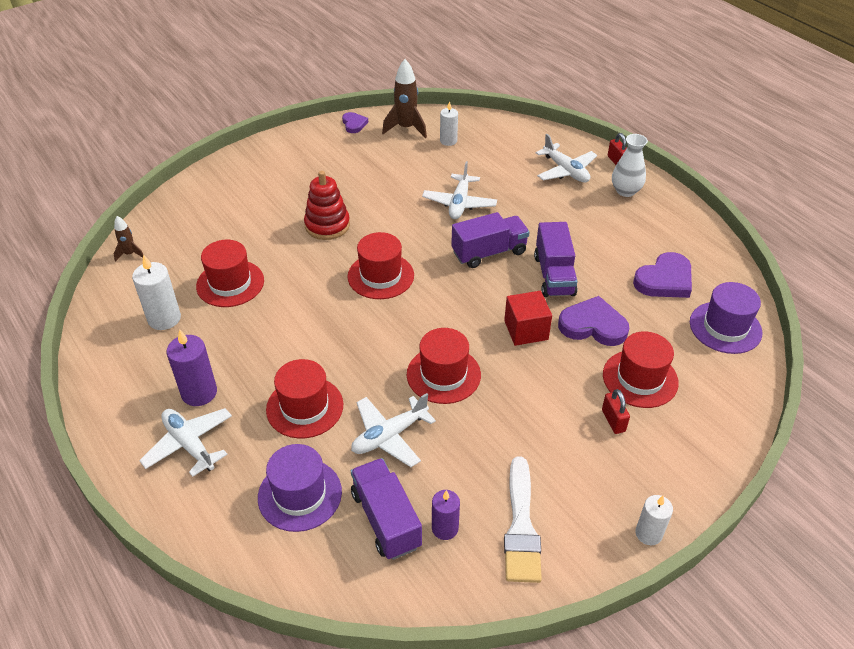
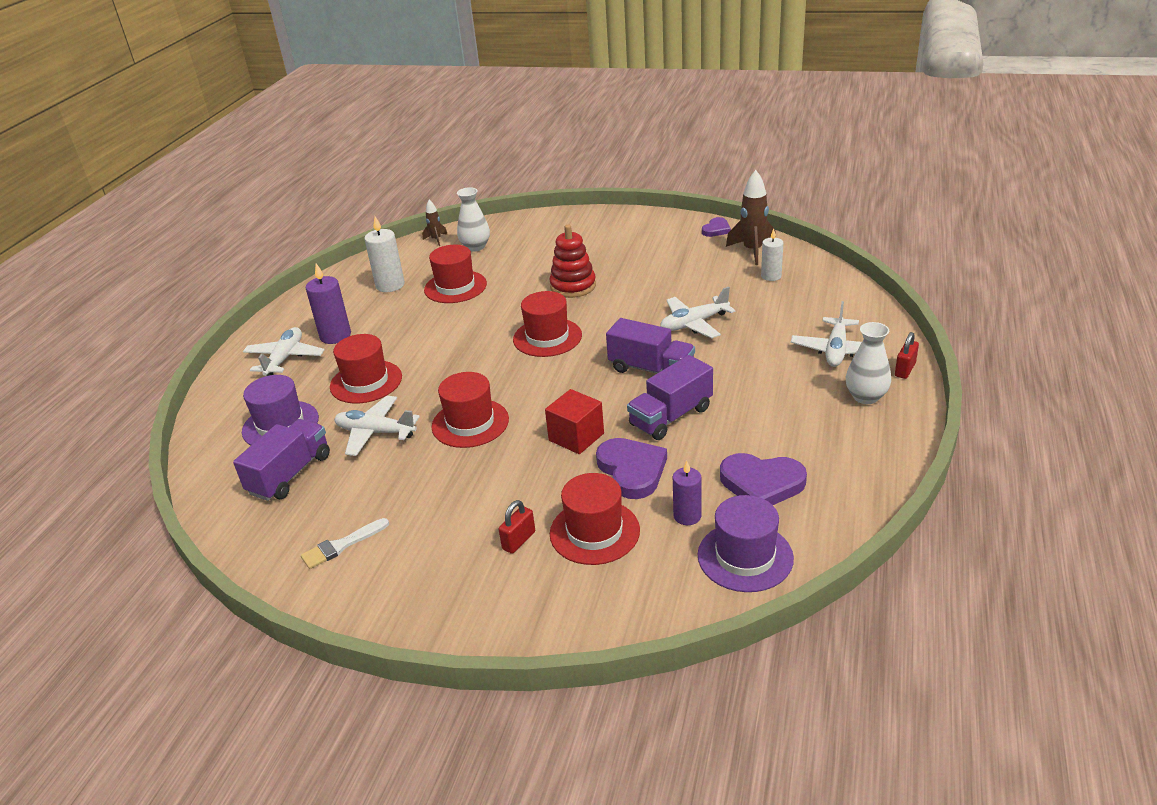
camera: 55 degrees right, 10 degrees down
(182, 240) = (475, 247): none -> white vase
(445, 528) = (305, 507): purple candle -> purple candle (687, 516)
(521, 526) = (342, 545): white brush -> white brush, size x0.63
(648, 533) = (399, 626): white candle -> none

